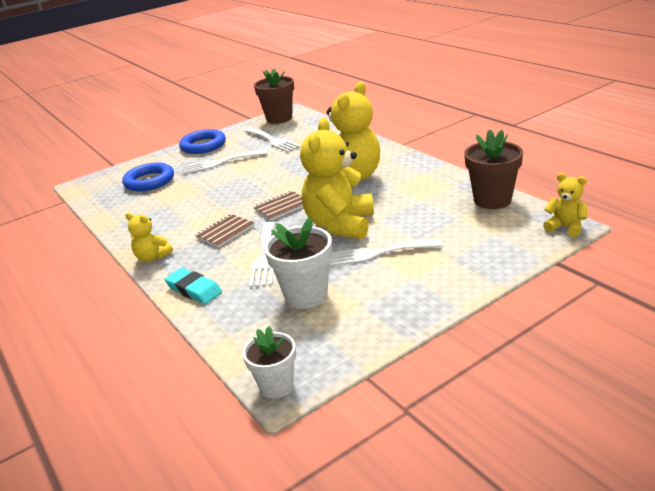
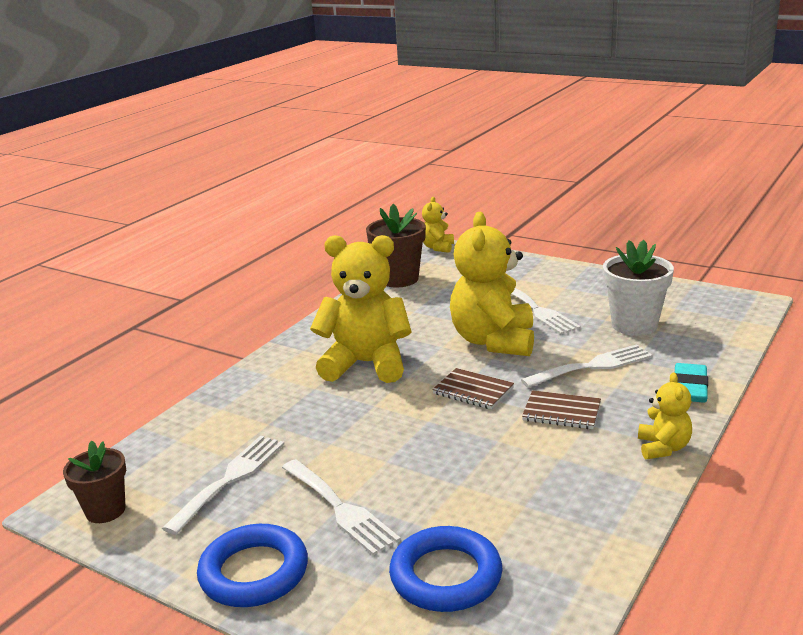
camera: 115 degrees left, 5 degrees down
(276, 386) = (753, 305): white flower pot -> none
(279, 118) = (105, 510): brown flower pot -> brown flower pot, size x0.66
(340, 225) = (494, 341): yellow teddy bear -> yellow teddy bear turned 105 degrees clockwise

